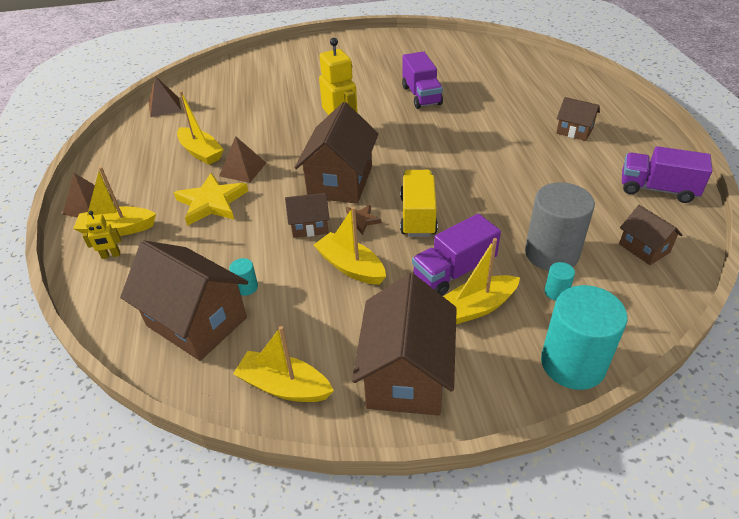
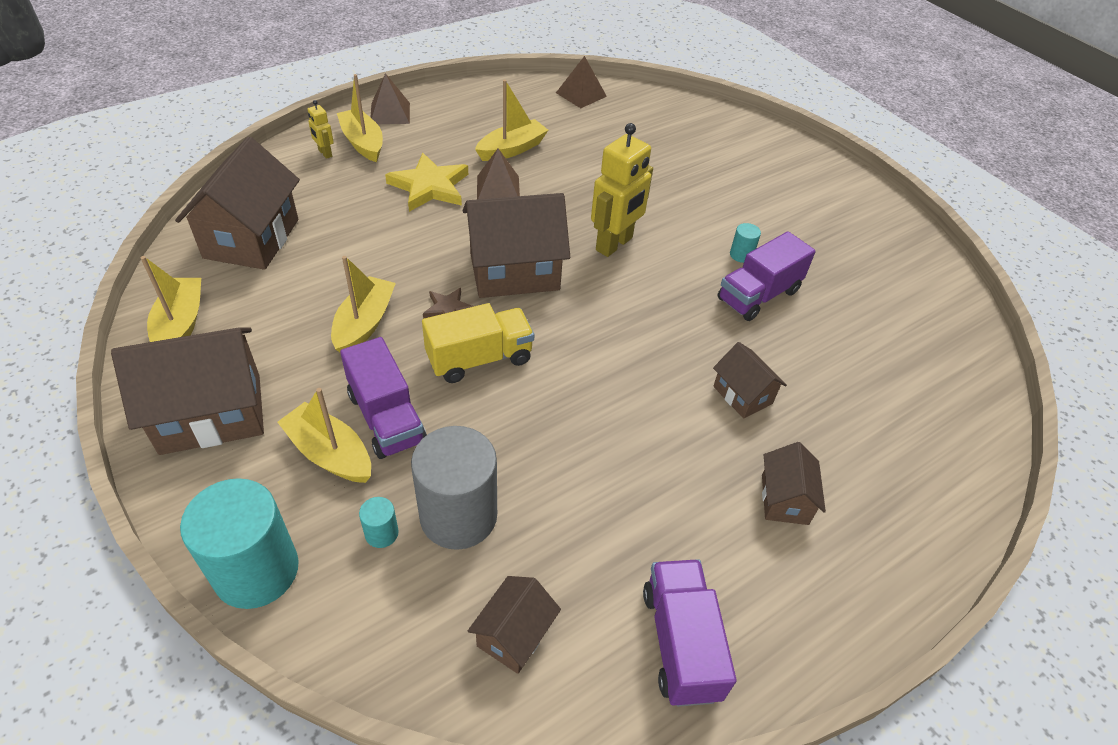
camera: 60 degrees right, 5 degrees up
(201, 152) = (512, 149): yellow boat -> yellow boat turned 150 degrees counterclockwise
(246, 287) = (308, 255): turquoise cylinder -> turquoise cylinder (741, 255)
(310, 226) = (421, 271): brown house -> brown house (742, 395)
(454, 272) = (386, 418): purple truck -> purple truck turned 150 degrees counterclockwise

